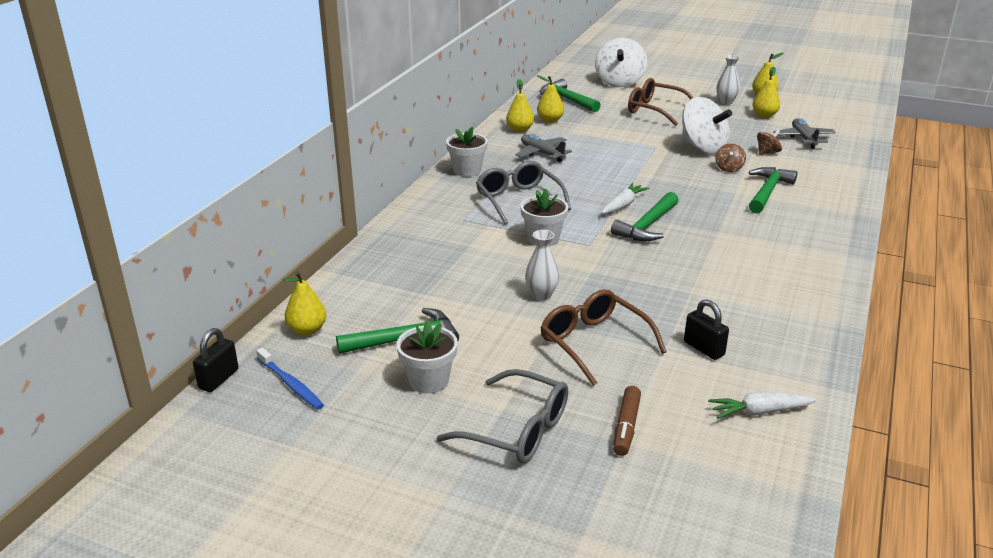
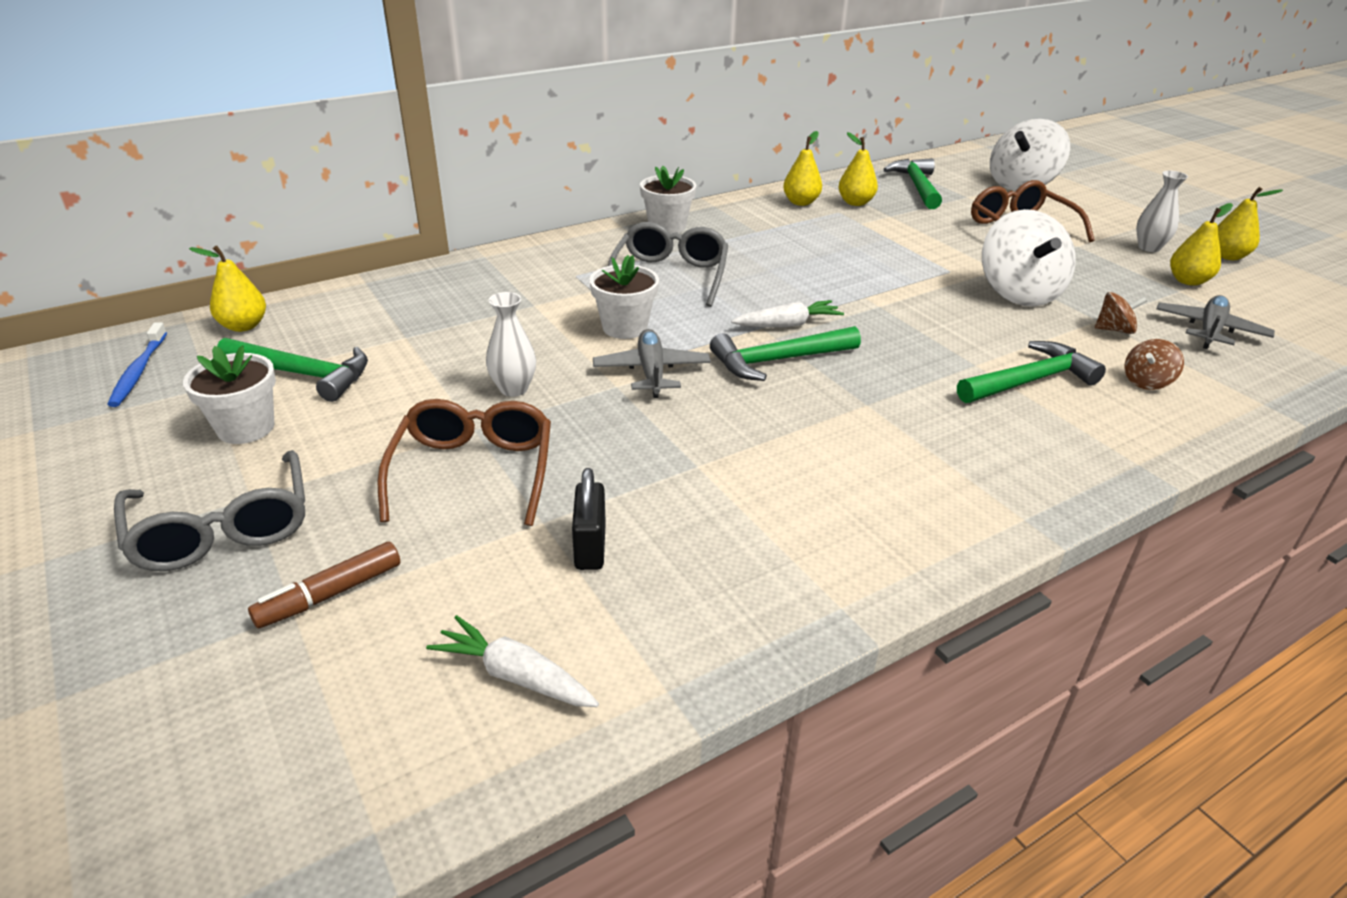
camera: 35 degrees right, 5 degrees up
(219, 379) = (101, 339): black padlock -> none
(542, 153) = (784, 235): grey plane -> grey plane (651, 372)
(729, 168) = (1016, 331): brown spinning top -> brown spinning top (1146, 382)

